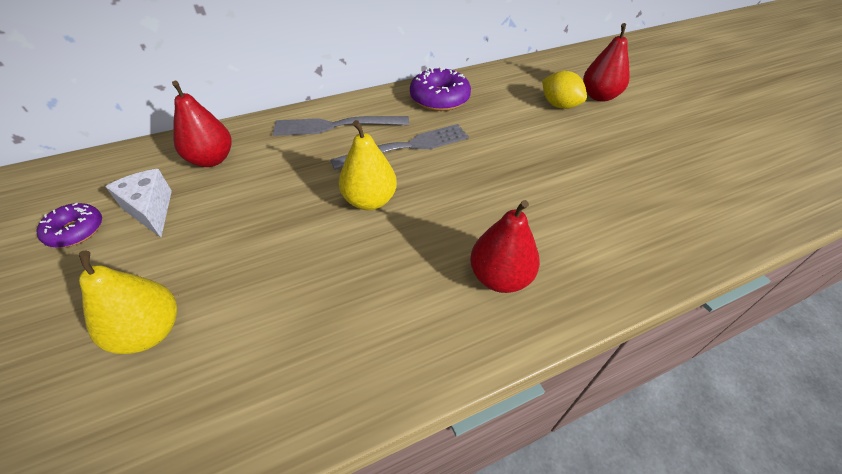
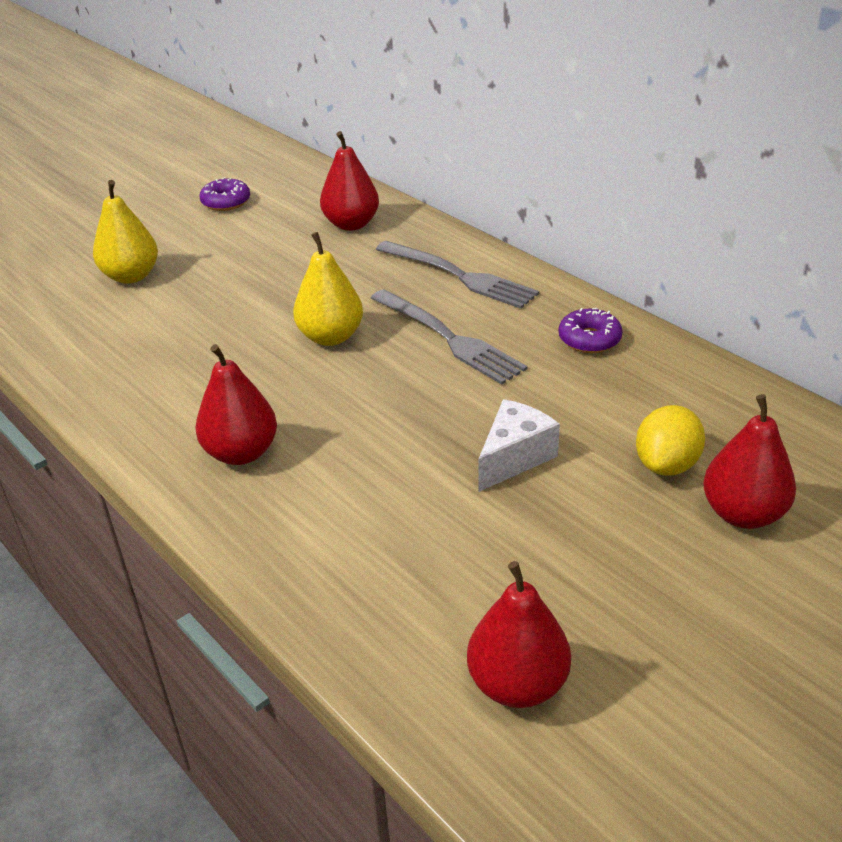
camera: 75 degrees right, 10 degrees down
(151, 210) = (263, 223): white cheese -> white cheese (514, 457)
(335, 126) = (460, 276): grey fork -> grey fork turned 150 degrees clockwise
(439, 98) = (589, 339): purple donut -> purple donut, size x0.63
(722, 191) = (517, 684): none -> red pear

